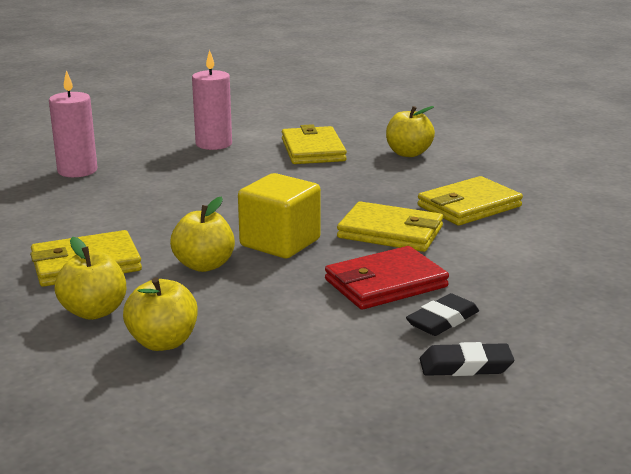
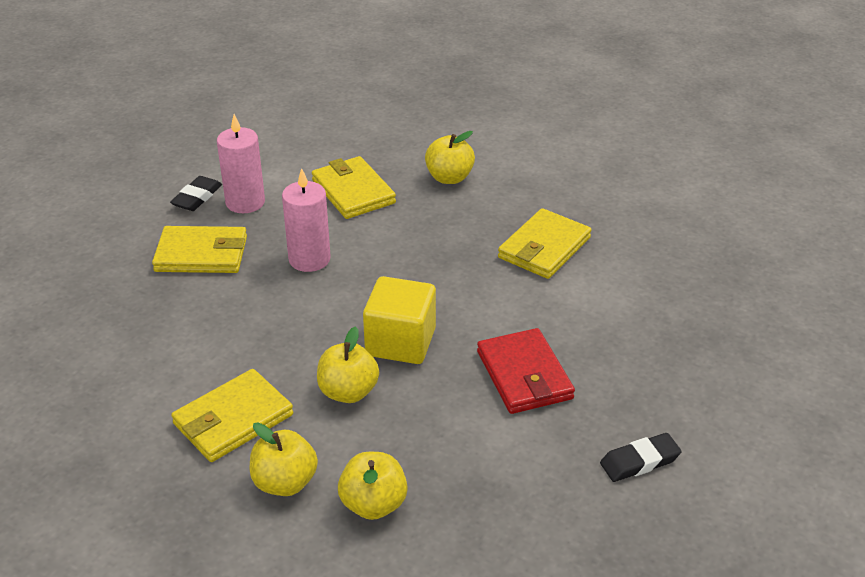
camera: 20 degrees left, 15 degrees up
(77, 171) = (127, 278): pink candle -> pink candle (309, 259)
(385, 283) = (524, 375): red wallet -> red wallet turned 60 degrees counterclockwise
(390, 232) = (493, 302): yellow wallet -> yellow wallet (201, 254)
(442, 320) = (595, 410): black eraser -> black eraser (197, 197)

